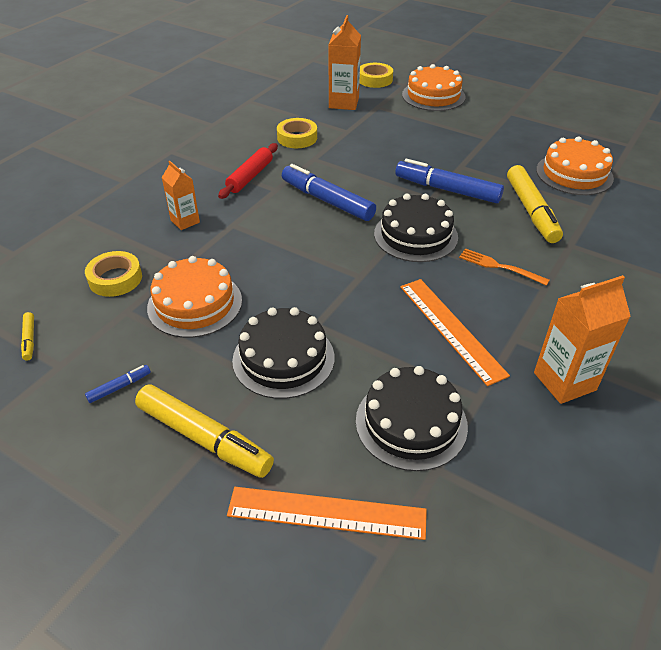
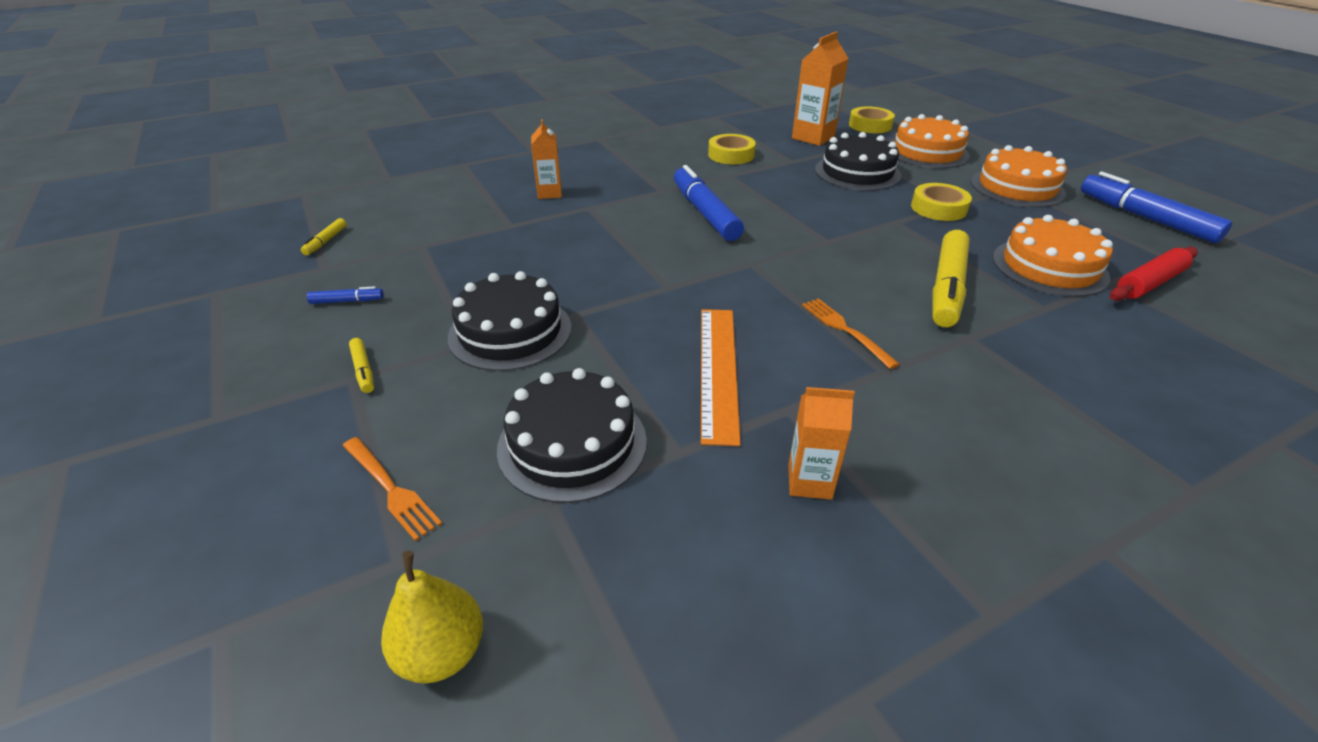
camera: 30 degrees right, 5 degrees down
(115, 279) = (441, 219): yellow tape -> yellow tape (938, 208)
(195, 304) = (483, 259): orange cake -> orange cake (1017, 187)
(204, 438) = (363, 370): yellow marker -> yellow marker, size x0.44
(250, 177) = (649, 174): red rolling pin -> red rolling pin (1149, 283)
(327, 513) = (391, 489): orange ruler -> orange fork
(415, 235) = (771, 269): black cake -> black cake (857, 172)
(447, 190) = (854, 238): blue marker -> blue marker (1145, 218)
(467, 589) = (442, 652): none -> yellow pear
(564, 381) = (809, 481): orange carton -> orange carton, size x0.63

